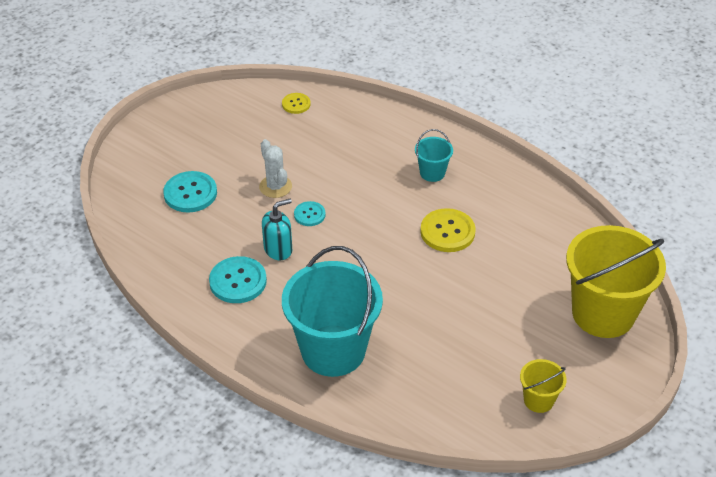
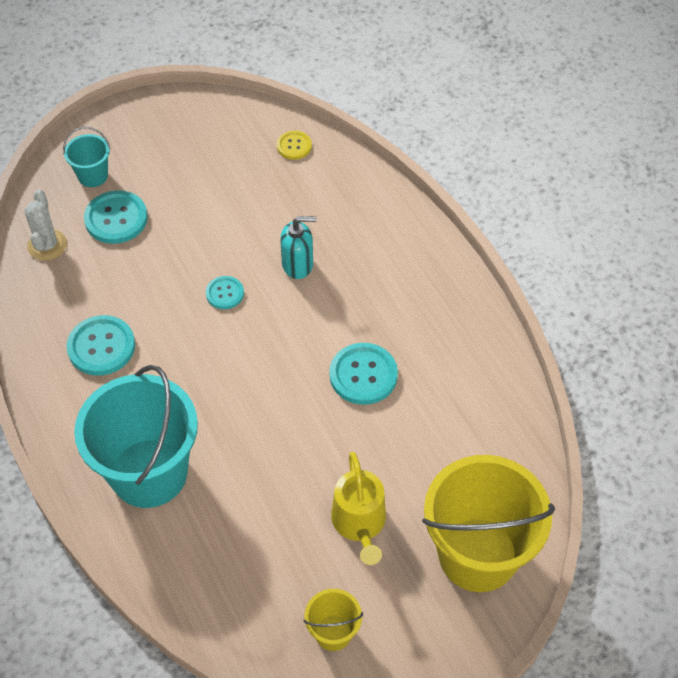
camera: 25 degrees right, 10 degrees up
(275, 187) = (209, 244): white cactus -> white cactus (47, 245)
(278, 249) = (166, 324): turquoise soap dispenser -> turquoise soap dispenser (298, 264)
(432, 173) = (393, 291): turquoise bucket -> turquoise bucket (93, 176)
(447, 232) = (363, 375): yellow button -> turquoise button
(509, 325) = (359, 523): none -> yellow watering can

